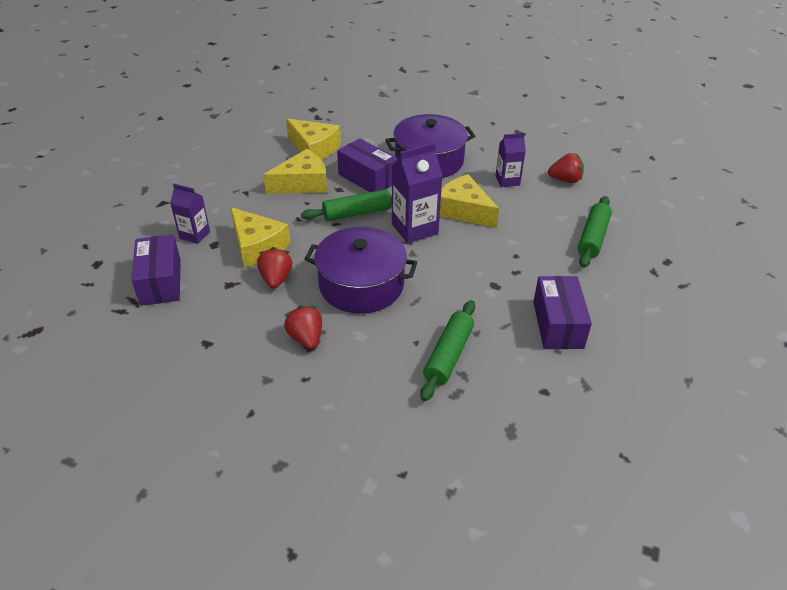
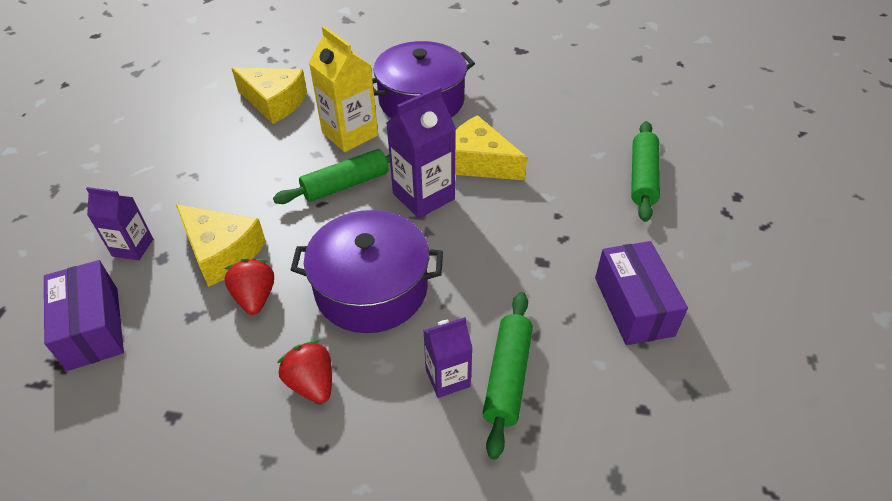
camera: 10 degrees left, 5 degrees up
(302, 183) = (268, 152): yellow cheese -> none
(367, 178) = (350, 134): purple box -> yellow carton
(507, 180) = (522, 115): purple carton -> purple carton (447, 378)
(565, 180) = (589, 105): red strawberry -> none

